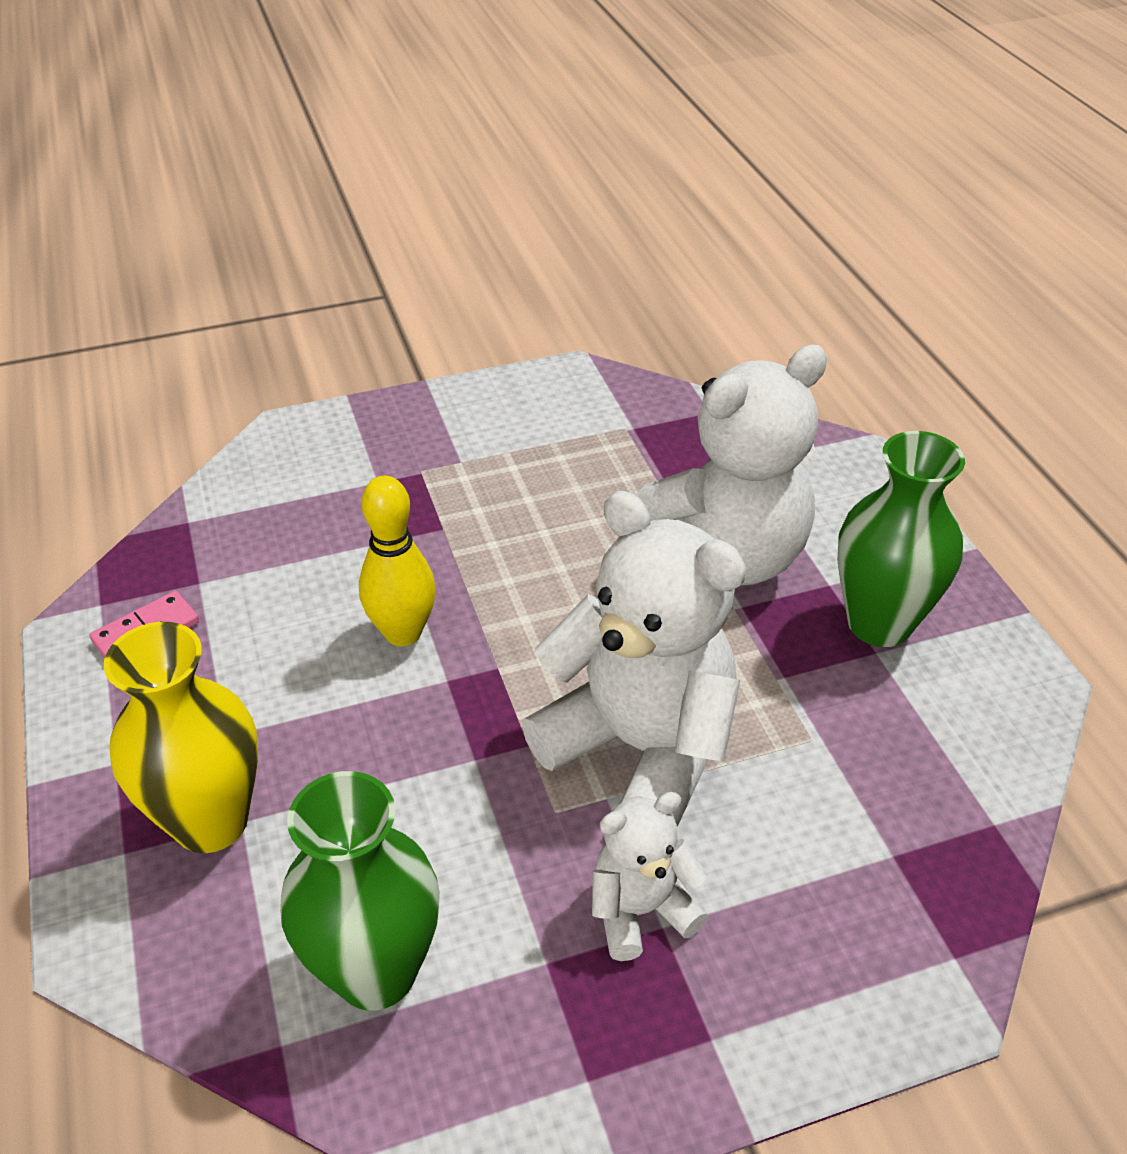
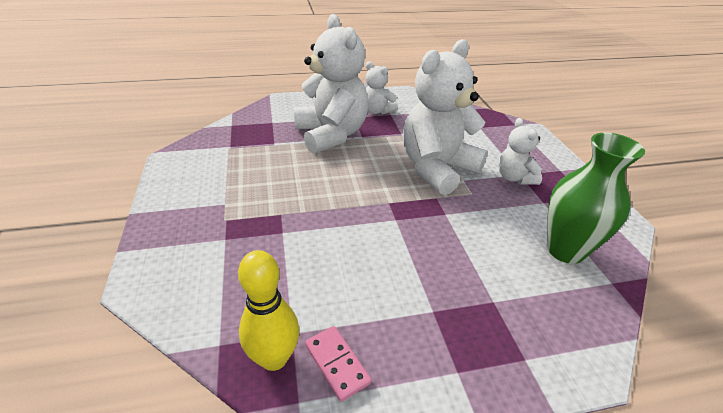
camera: 85 degrees left, 5 degrees down
(211, 821) = (496, 315): yellow vase -> none
(403, 633) = (360, 233): yellow bowling pin -> yellow bowling pin (274, 358)
(879, 623) = (376, 111): green vase -> white teddy bear

